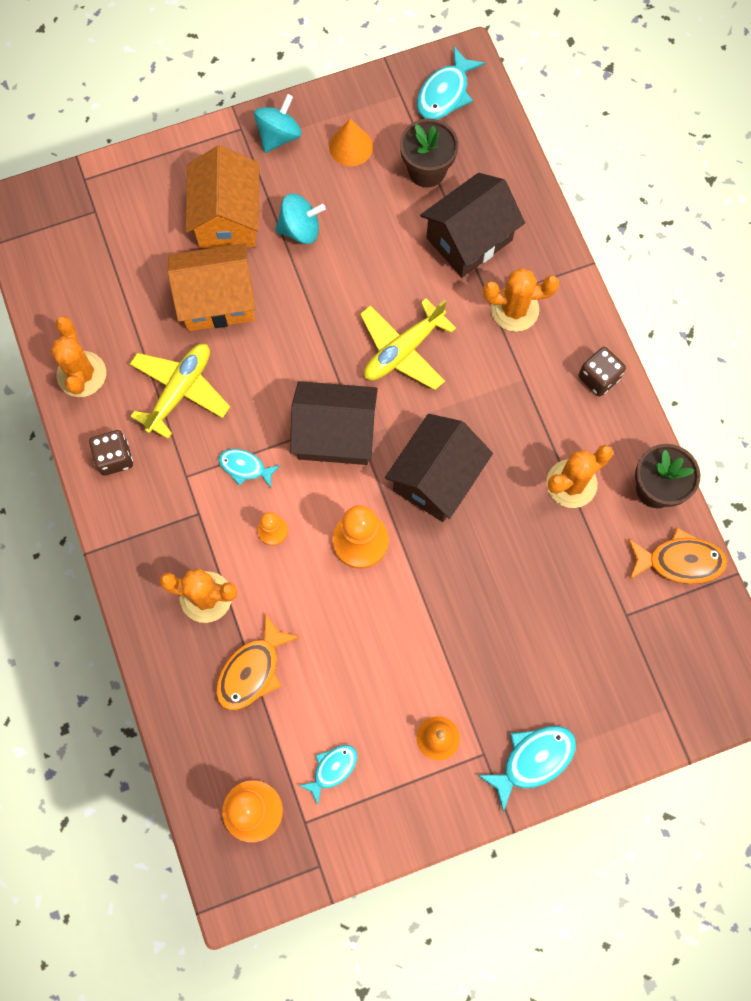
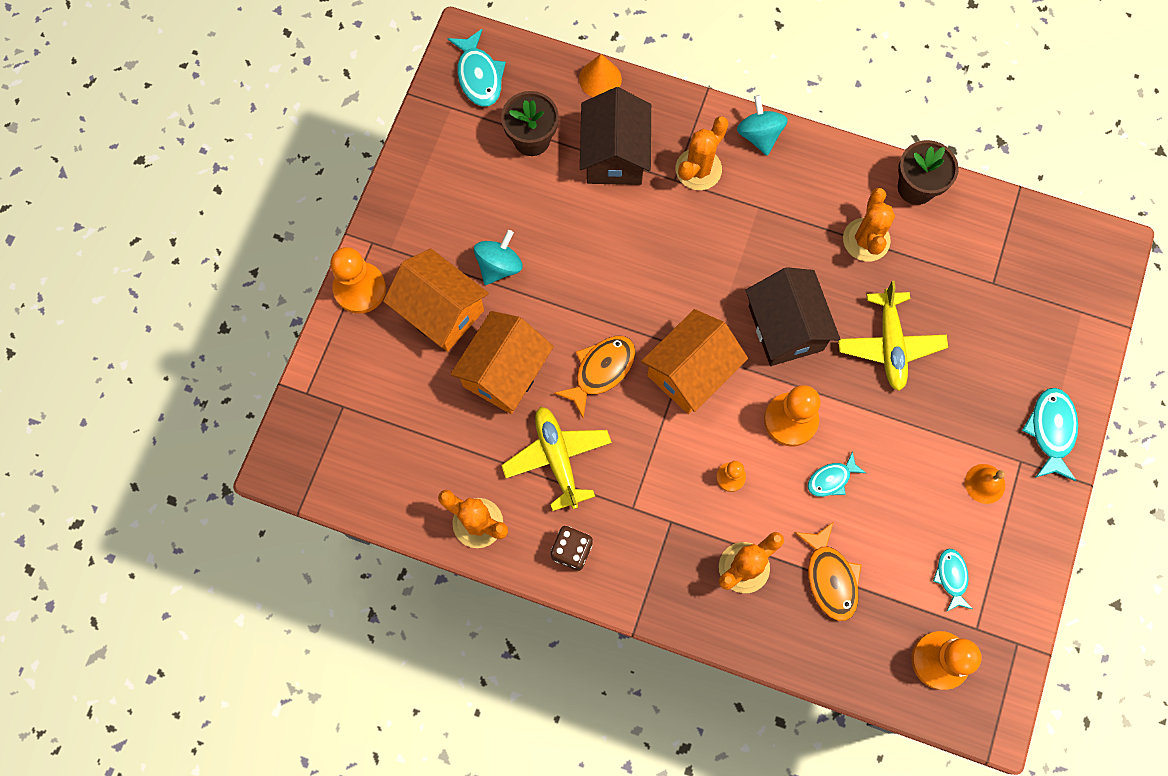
camera: 50 degrees left, 0 degrees up
(196, 150) = (360, 289): none -> orange pawn
(245, 467) = (662, 458): turquoise fish -> turquoise fish (831, 479)
(279, 136) = (404, 219): turquoise spinning top -> turquoise spinning top (759, 135)
(335, 434) = (690, 372): brown house -> orange house
(351, 146) = (462, 176): orange cone -> orange cone (600, 79)
(403, 350) = (664, 271): yellow plane -> yellow plane (889, 344)
(598, 378) = (800, 157): brown dice -> none
(679, 561) = (982, 216): orange fish -> orange fish (601, 371)

